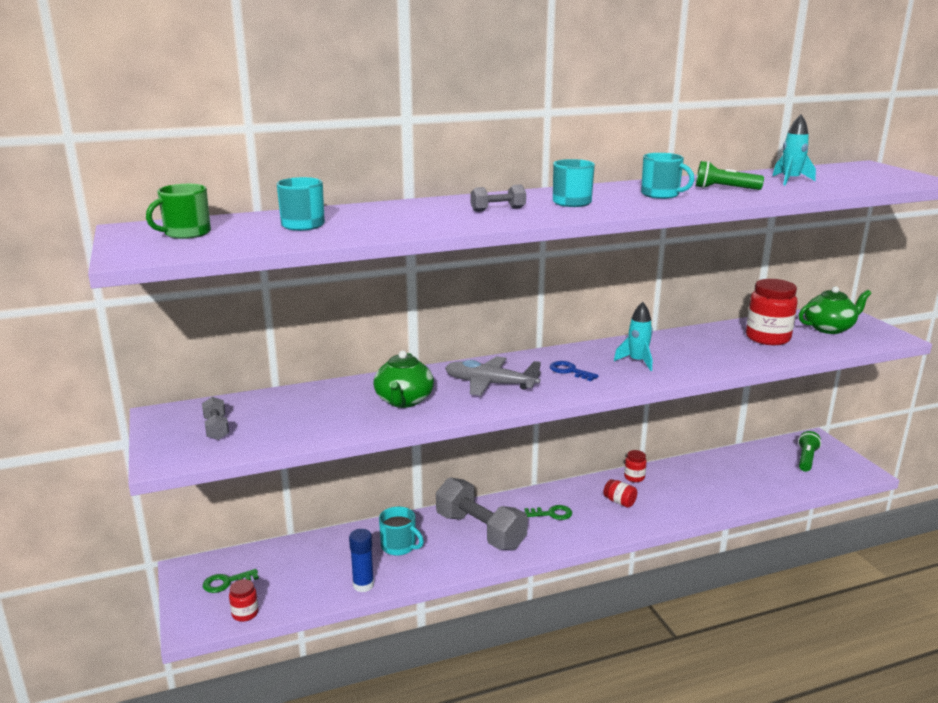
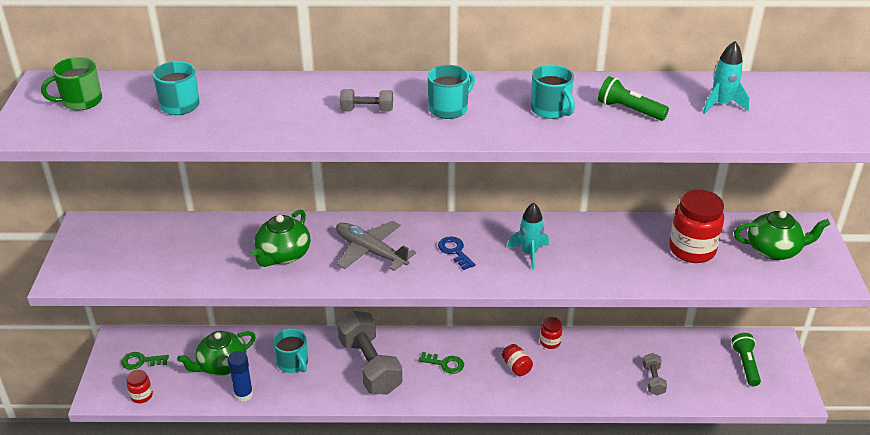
camera: 20 degrees right, 15 degrees up
(216, 428) = (118, 252): grey dumbbell -> grey dumbbell (653, 380)
(322, 565) = (221, 365): none -> green teapot
(806, 459) = (745, 365): green flashlight -> green flashlight turned 45 degrees counterclockwise

